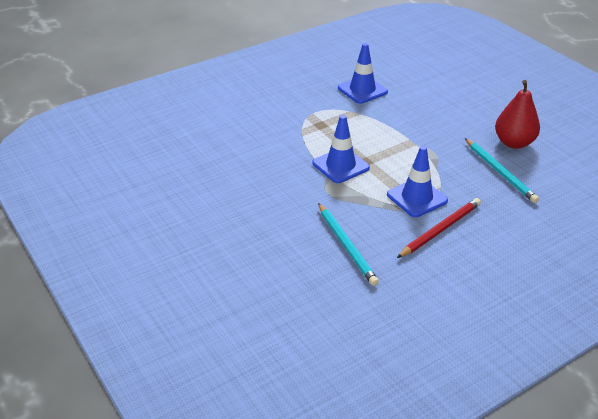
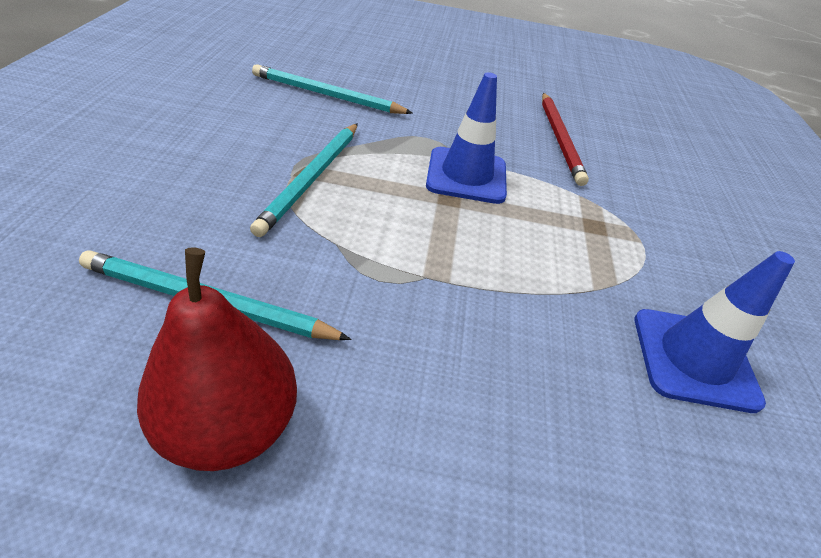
camera: 125 degrees right, 5 degrees up
(417, 198) = (312, 178): blue traffic cone -> turquoise pencil
(440, 229) = (234, 150): red pencil -> red pencil (560, 139)

